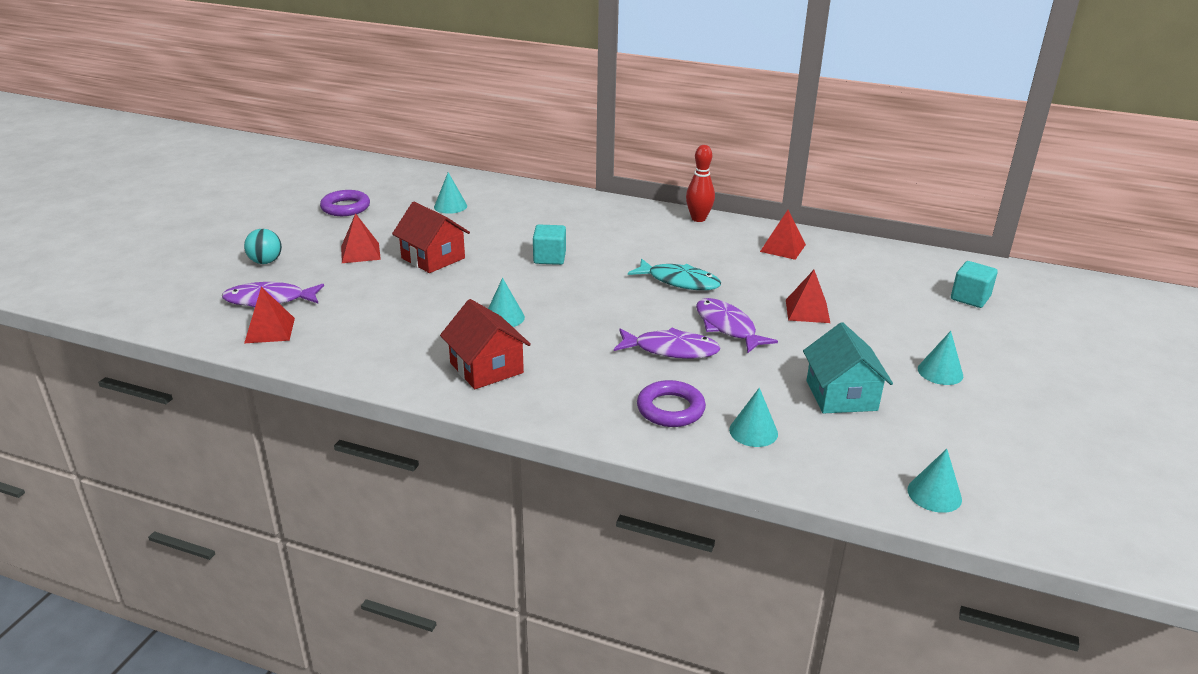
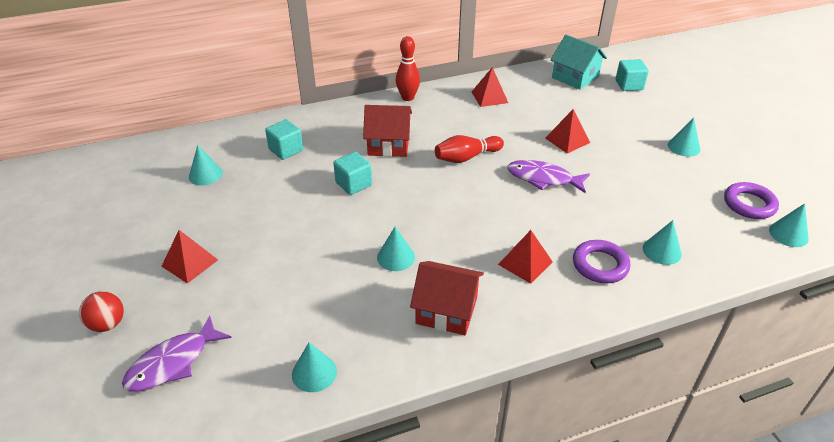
camera: 40 degrees left, 10 degrees up
(266, 262) = (108, 324): turquoise ball -> red ball
(270, 330) = (220, 393): red pyramid -> red pyramid (525, 263)
(339, 351) = (314, 373): none -> turquoise cone
(345, 207) = (106, 223): purple ring -> purple ring (749, 204)
(433, 258) = (263, 233): red house -> red house (389, 145)
(533, 214) = (286, 150): none -> turquoise cube
(671, 350) = (537, 217): purple fish -> none
(679, 281) = (466, 157): turquoise fish -> red bowling pin
(841, 395) = (665, 194): turquoise house -> turquoise house (575, 77)

